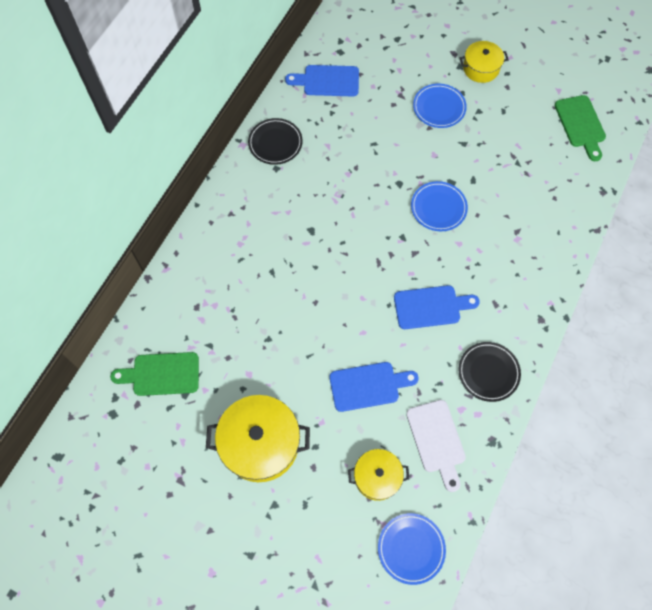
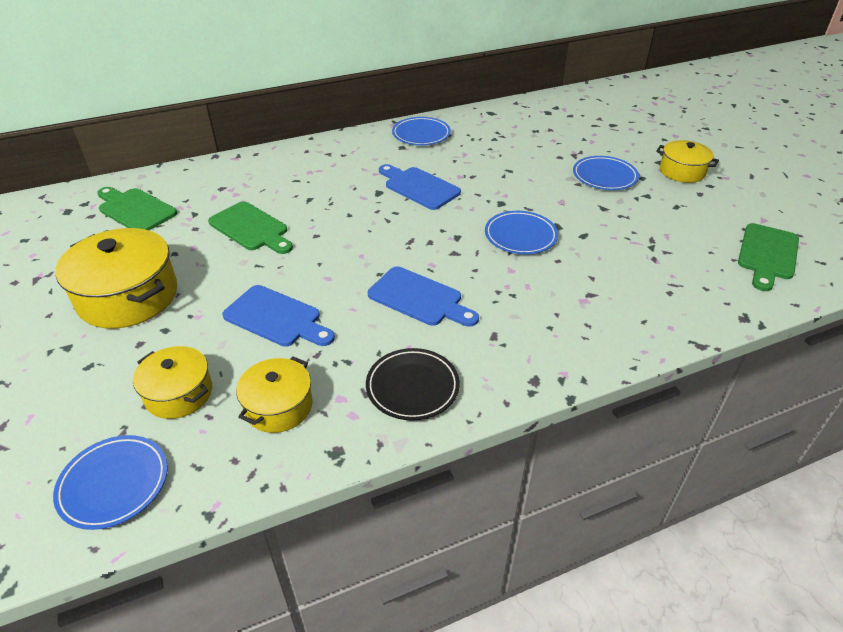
camera: 40 degrees right, 25 degrees down
(266, 328) = (251, 228): none -> green cutting board
(275, 143) = (421, 134): black plate -> blue plate
(327, 81) = (514, 122): blue cutting board -> blue cutting board (419, 187)
(437, 440) = (278, 406): white cutting board -> yellow pot

